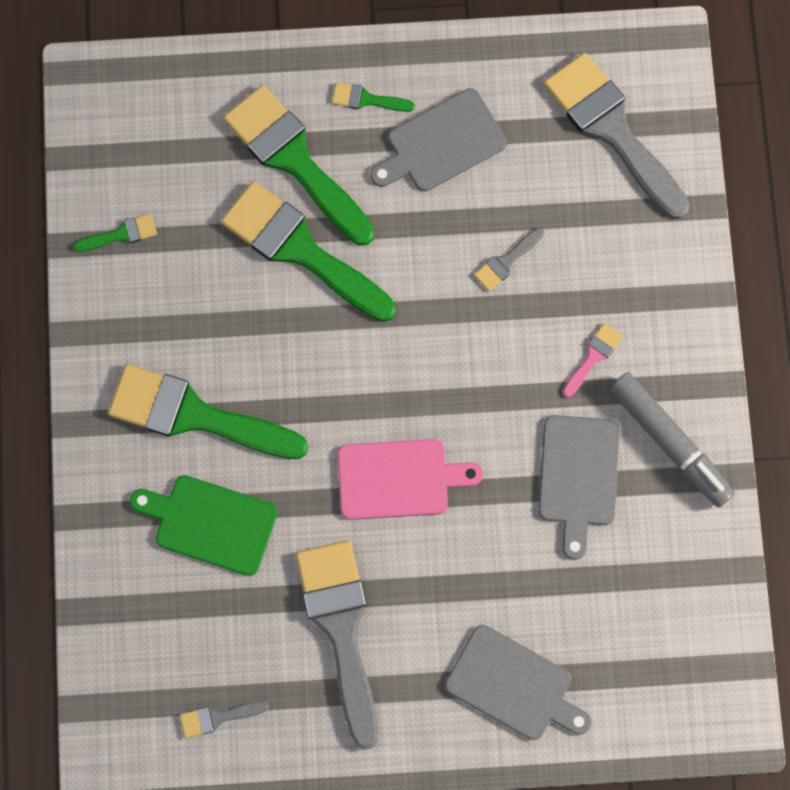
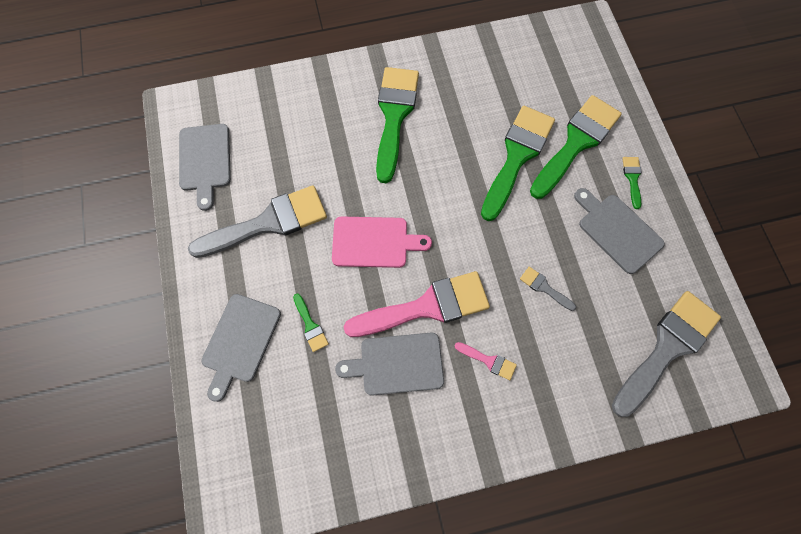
camera: 80 degrees right, 5 degrees down
(121, 234) = (499, 57): green brush -> green brush (310, 326)
(210, 523) = (327, 136): green cutting board -> none
(217, 717) = (205, 161): grey brush -> grey cutting board
(399, 479) = (374, 242): pink cutting board -> pink cutting board turned 75 degrees counterclockwise
(506, 423) = (427, 306): none -> pink brush
(669, 442) = (435, 429): grey marker -> none

